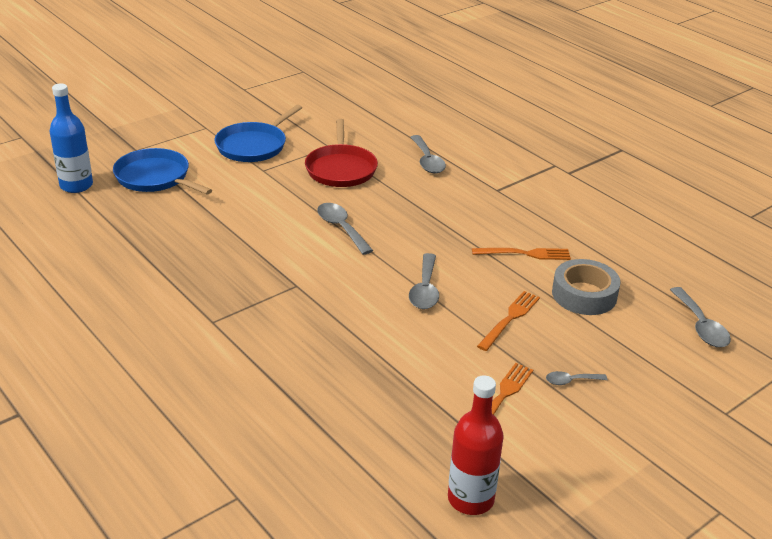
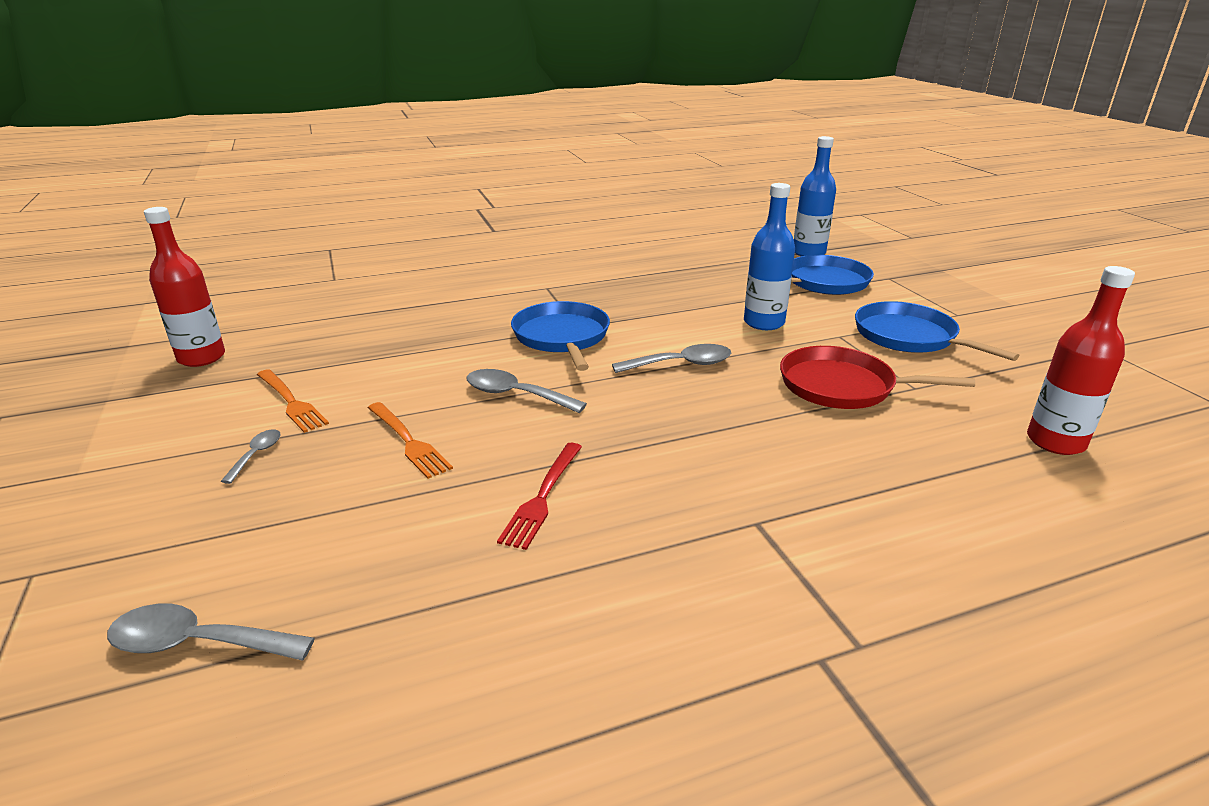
camera: 110 degrees right, 5 degrees down
(252, 200) = (764, 323): none -> blue bottle
(321, 289) = (562, 337): none -> blue pan
(370, 114) = (1055, 442): none -> red bottle
(427, 161) = (872, 467): grey spoon -> none
(525, 254) = (542, 498): orange fork -> red fork
(584, 295) = (399, 526): grey tape -> none

